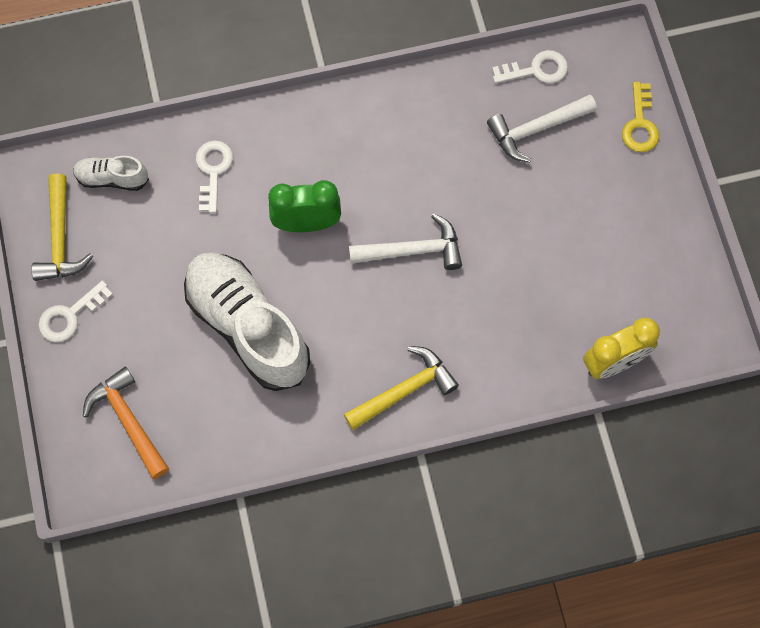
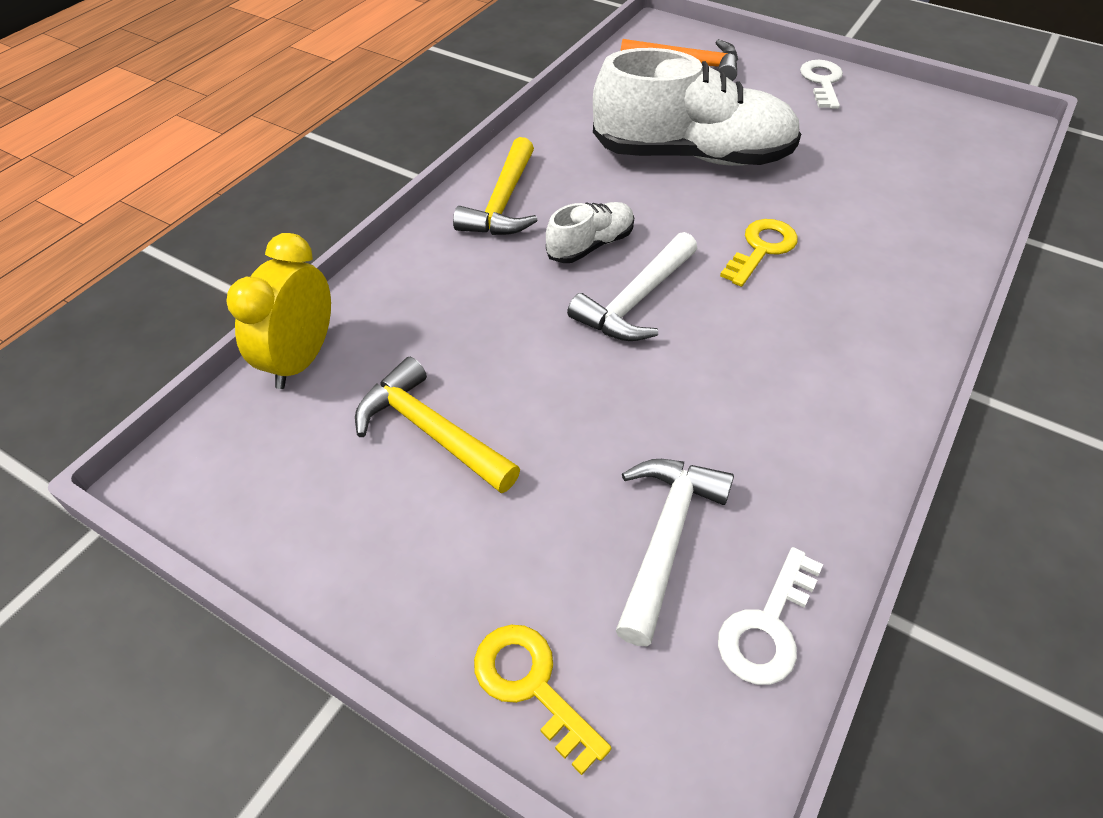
camera: 135 degrees right, 20 degrees down
(60, 238) = (911, 110): yellow hammer -> yellow hammer (431, 431)
(112, 178) = (955, 163): white shoe -> white shoe (590, 245)
(213, 170) = (900, 225): white key -> none
(306, 223) = (761, 248): green clock -> yellow key

